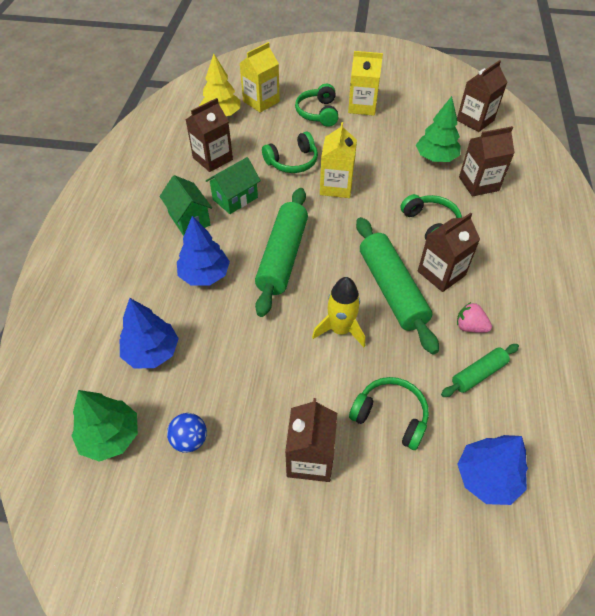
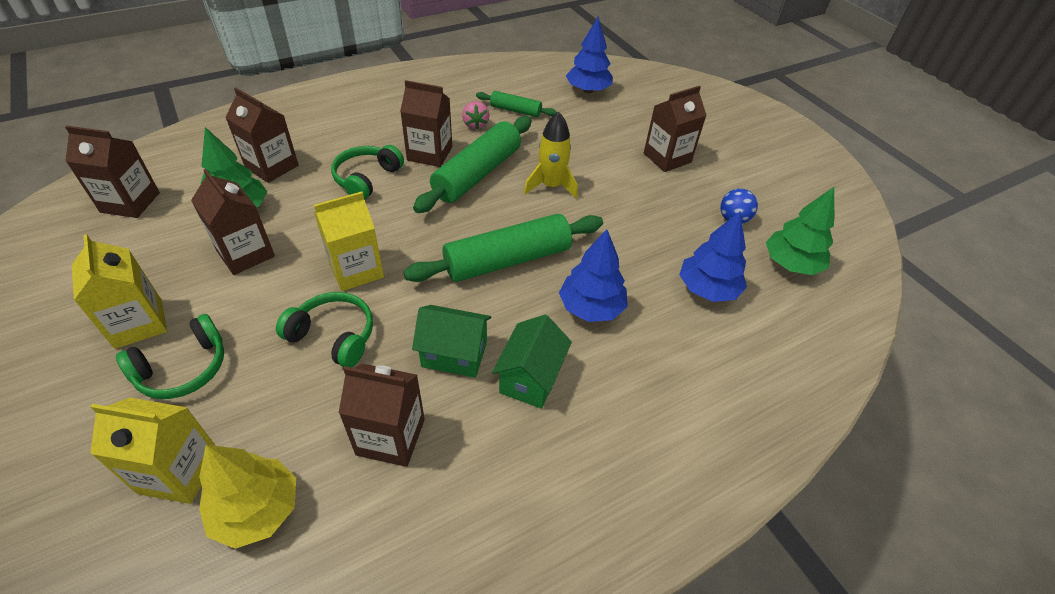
camera: 130 degrees left, 5 degrees down
(389, 150) = (245, 253): none -> brown carton
(390, 416) = (594, 136): green headphones -> none

